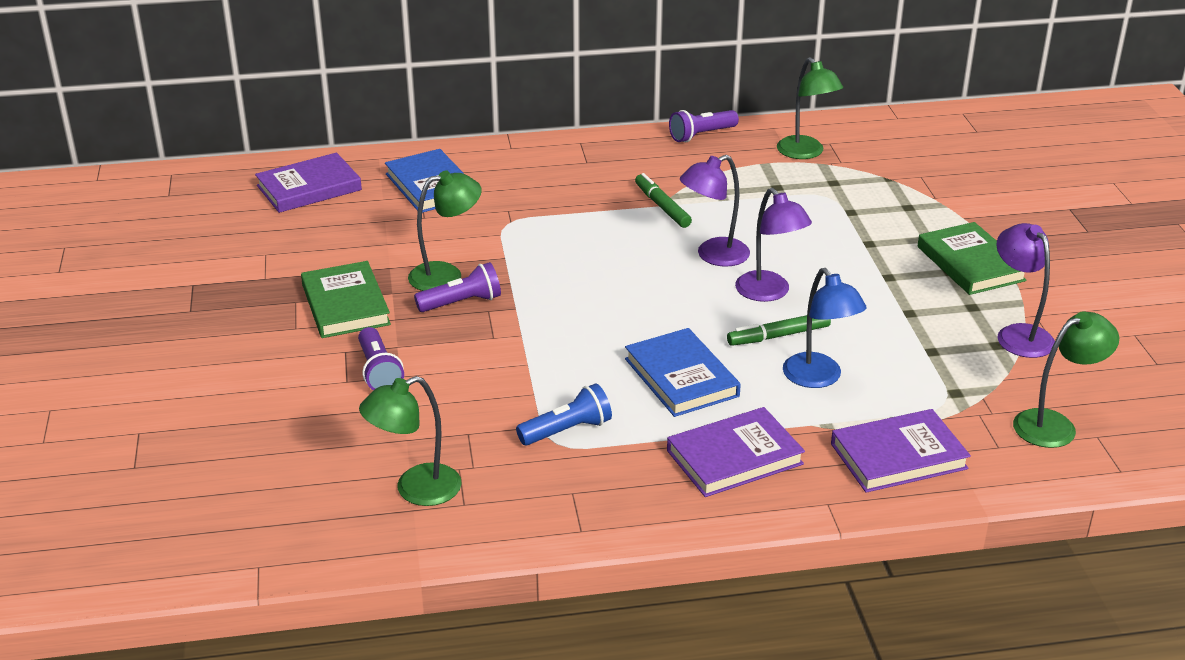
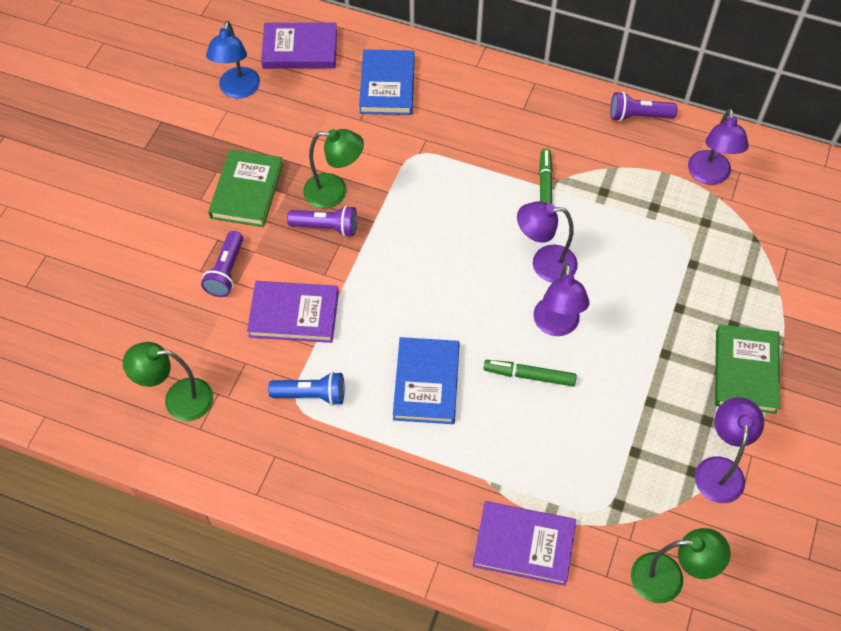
camera: 30 degrees right, 25 degrees up
(734, 457) = (406, 482): purple book -> purple book (294, 314)
(805, 153) = (709, 176): green lamp -> purple lamp
(818, 378) = (525, 435): blue lamp -> blue lamp (238, 90)

